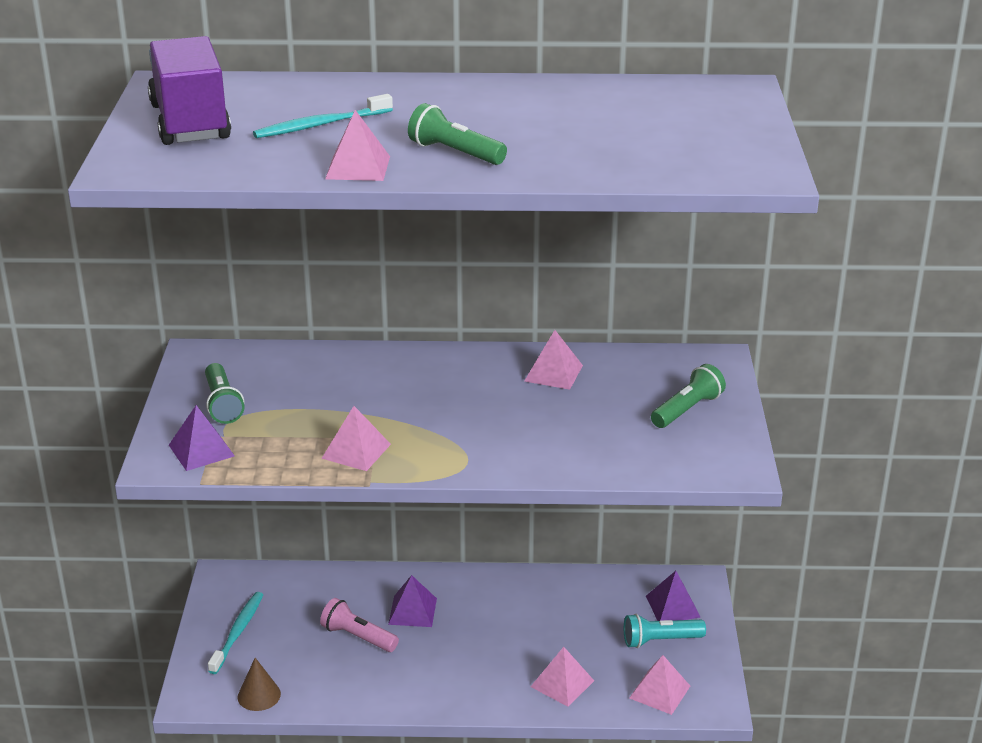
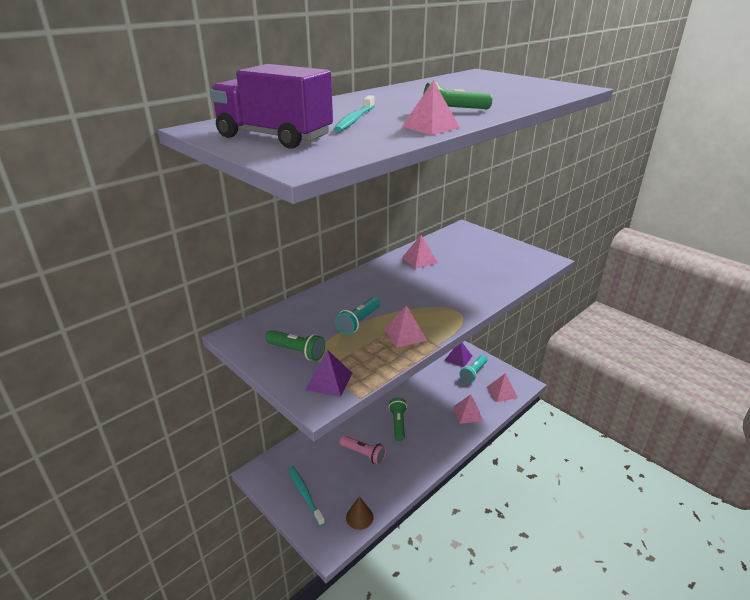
camera: 45 degrees left, 0 degrees up
(334, 409) = (359, 322): none -> turquoise flashlight
(357, 637) = (364, 454): pink flashlight -> pink flashlight turned 135 degrees counterclockwise
(412, 611) = (370, 426): purple pyramid -> none
(687, 409) = (490, 249): green flashlight -> green flashlight (398, 423)

